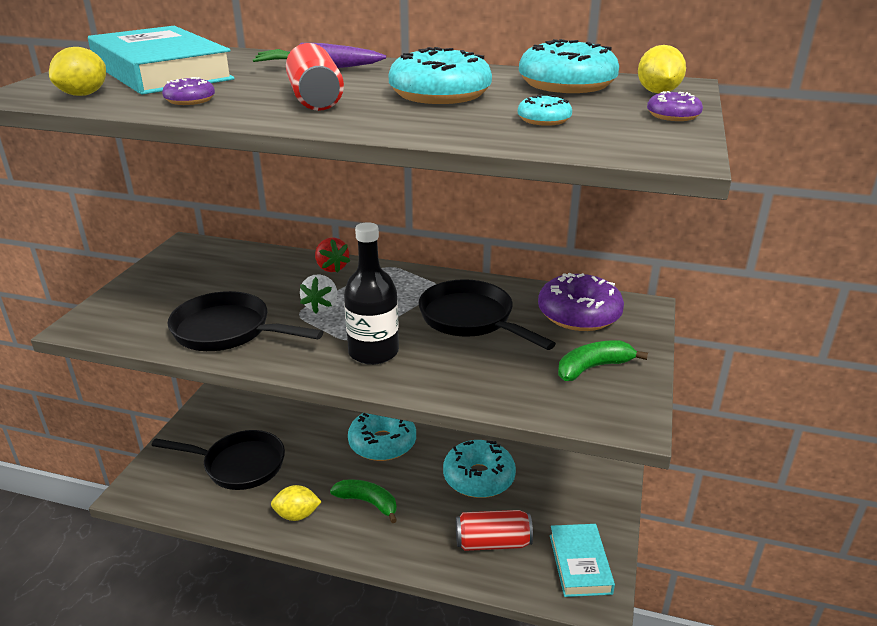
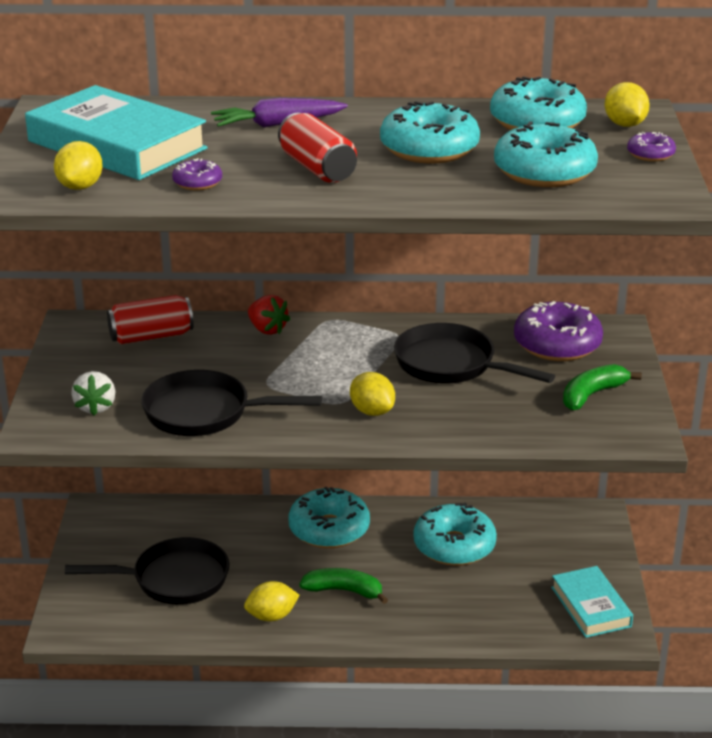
camera: 15 degrees left, 0 degrees up
(321, 306) = (286, 374): white strawberry -> white strawberry (95, 407)
(373, 352) = (372, 411): black bottle -> yellow lemon
(492, 542) = (495, 604): red can -> red can (151, 336)
(544, 120) = (544, 172): turquoise donut -> turquoise donut, size x2.10

